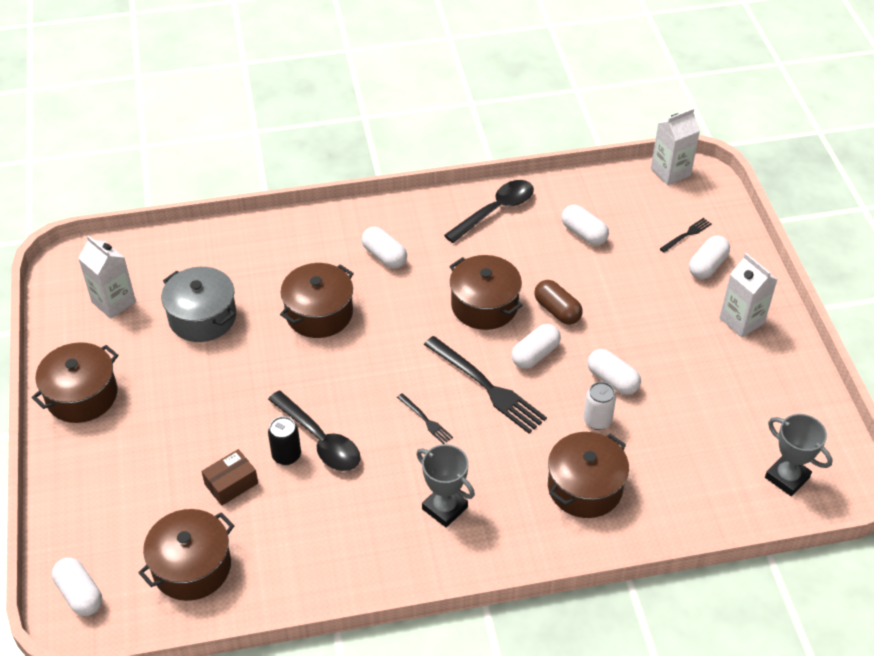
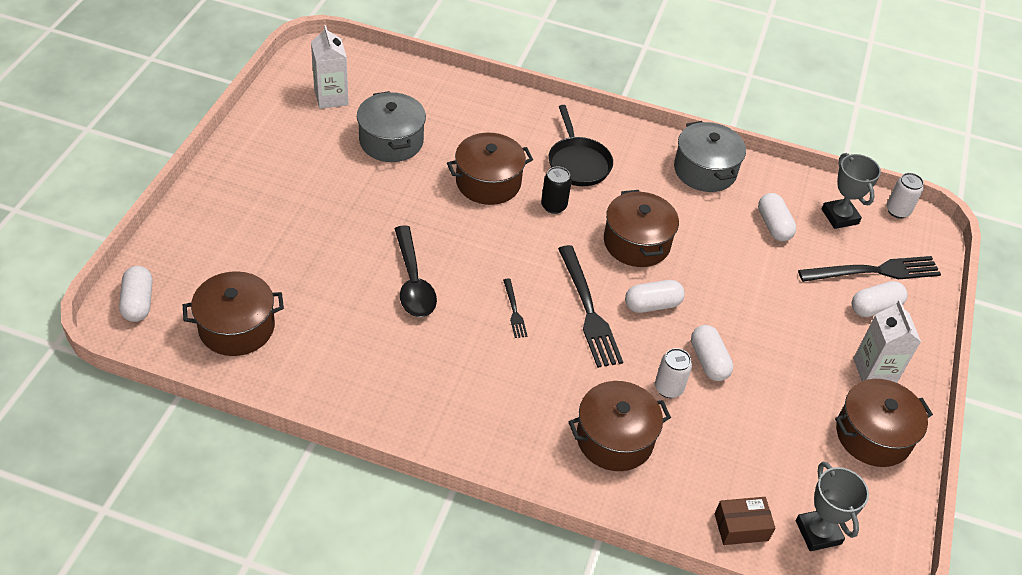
camera: 25 degrees right, 0 degrees up
(82, 395) = (254, 155): brown pot -> brown pot (873, 435)
(231, 484) = (316, 279): brown box -> brown box (741, 527)
(286, 455) = (377, 280): black can -> black can (553, 206)
(384, 256) = (578, 163): white capsule -> black pan
(444, 508) = (476, 390): grey trophy -> grey trophy (839, 216)
(495, 211) = (705, 170): black spoon -> grey pot
(557, 310) = (700, 278): brown capsule -> none
(670, 172) = (897, 211): white carton -> white can
(686, 235) = (874, 271): black fork -> black fork, size x2.08

